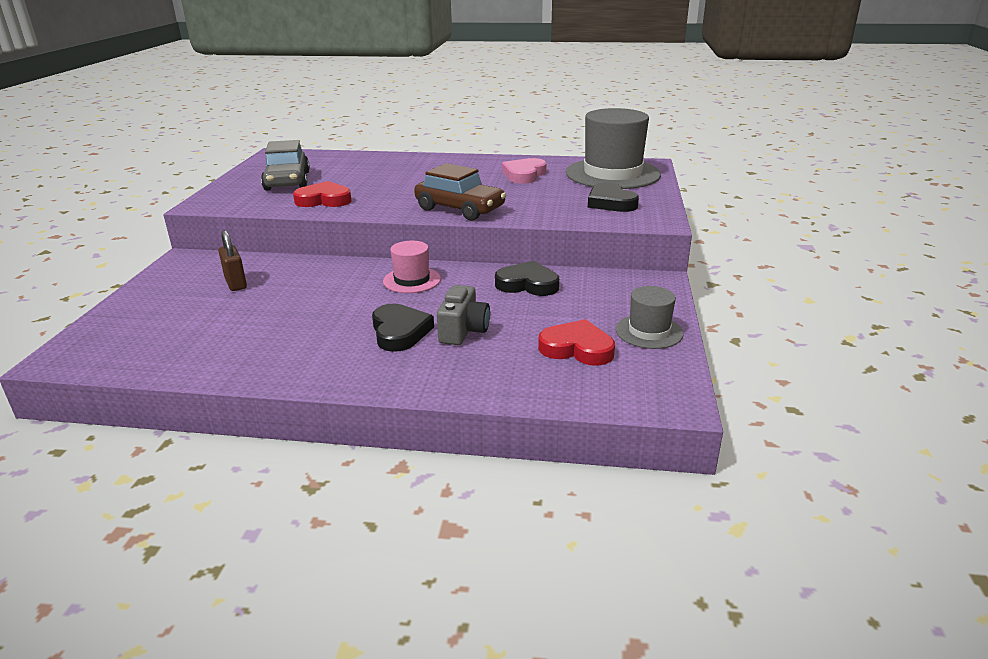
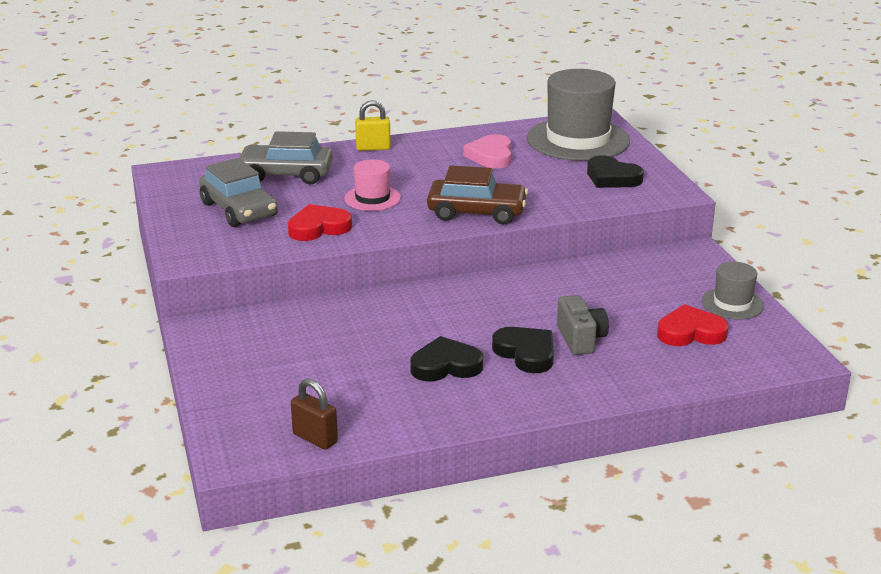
camera: 25 degrees left, 0 degrees up
(236, 283) = (300, 342): brown padlock -> brown padlock (315, 438)
(353, 165) = (286, 174): none -> grey car
(412, 280) = (475, 299): pink hat -> pink hat (372, 198)
(439, 159) = (373, 148): none -> yellow padlock
(527, 284) = (588, 280): black heart -> black heart (445, 365)

